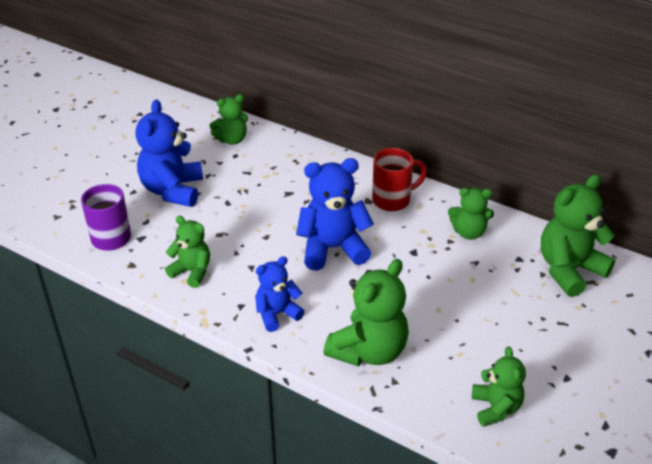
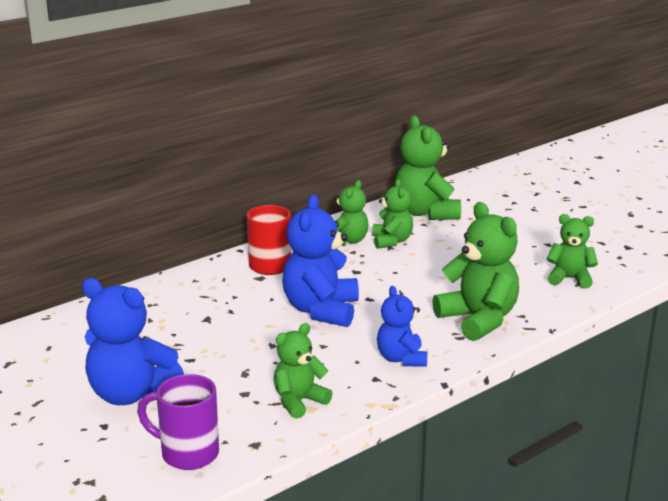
camera: 70 degrees left, 15 degrees down
(232, 139) = (66, 337): green teddy bear -> green teddy bear (391, 241)

